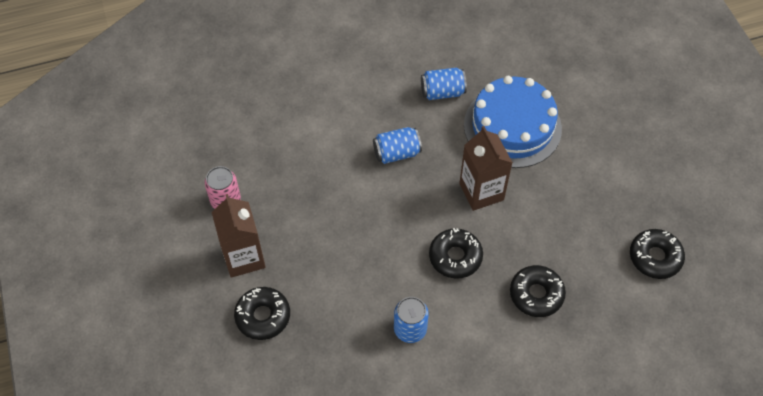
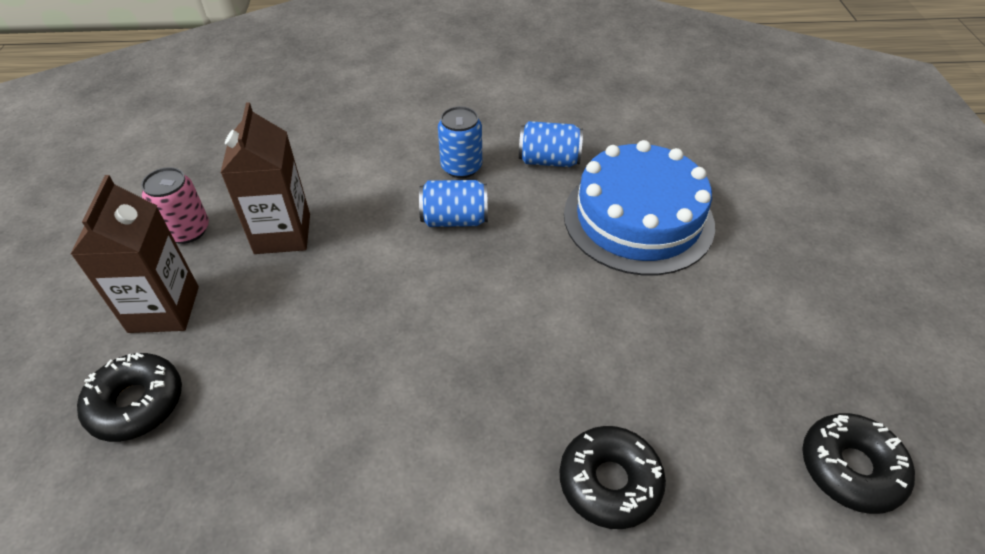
camera: 15 degrees right, 10 degrees down
(410, 329) = (361, 488): blue can -> blue can (461, 167)
(455, 257) = (487, 383): black donut -> none
(481, 192) = (563, 295): brown carton -> brown carton (282, 234)

